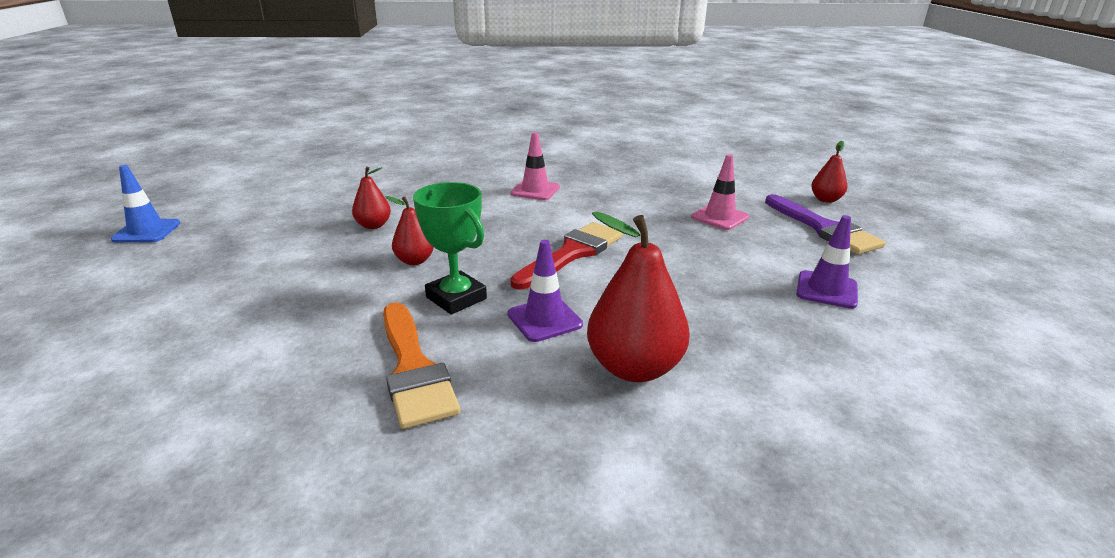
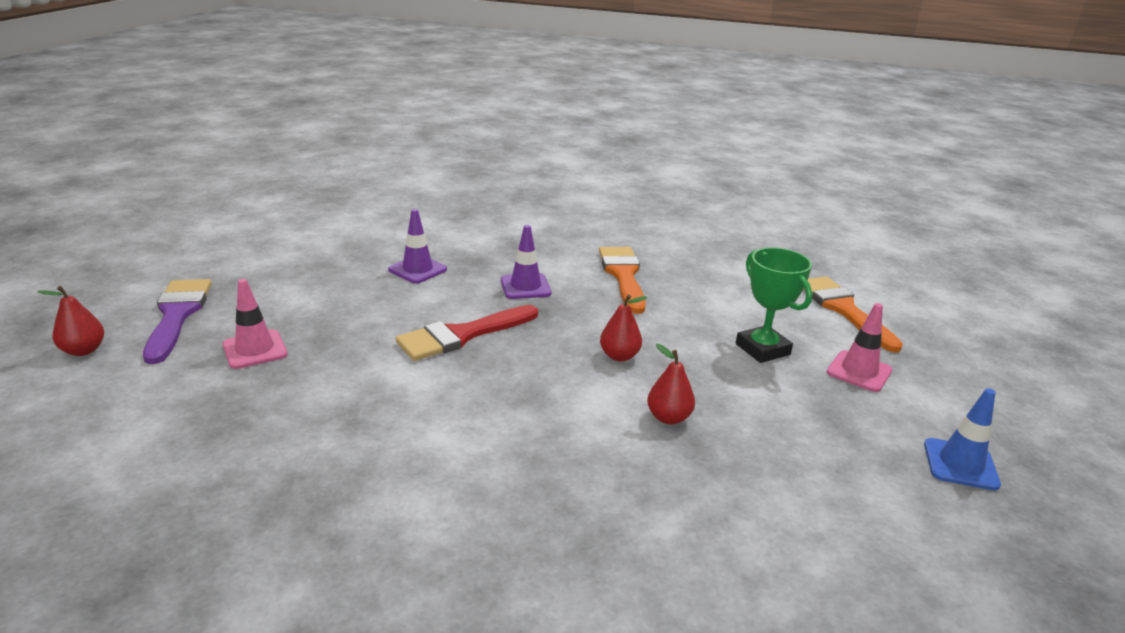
camera: 165 degrees left, 0 degrees up
(74, 374) = (844, 310): none -> orange brush
(456, 298) = (586, 313): green trophy -> green trophy (762, 349)
(535, 190) = (429, 449): pink traffic cone -> pink traffic cone (859, 371)
(634, 367) = (488, 253): red pear -> none
(826, 290) = (294, 268): purple traffic cone -> purple traffic cone (417, 270)

